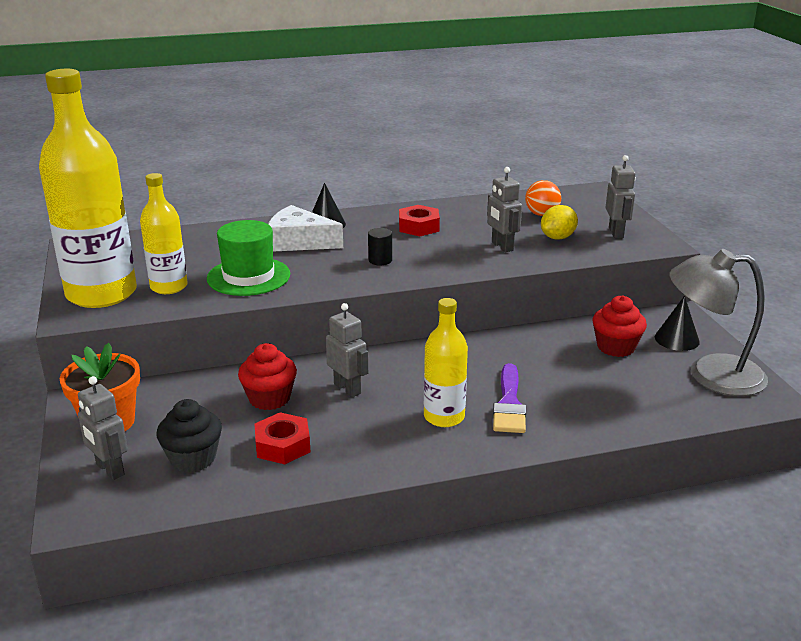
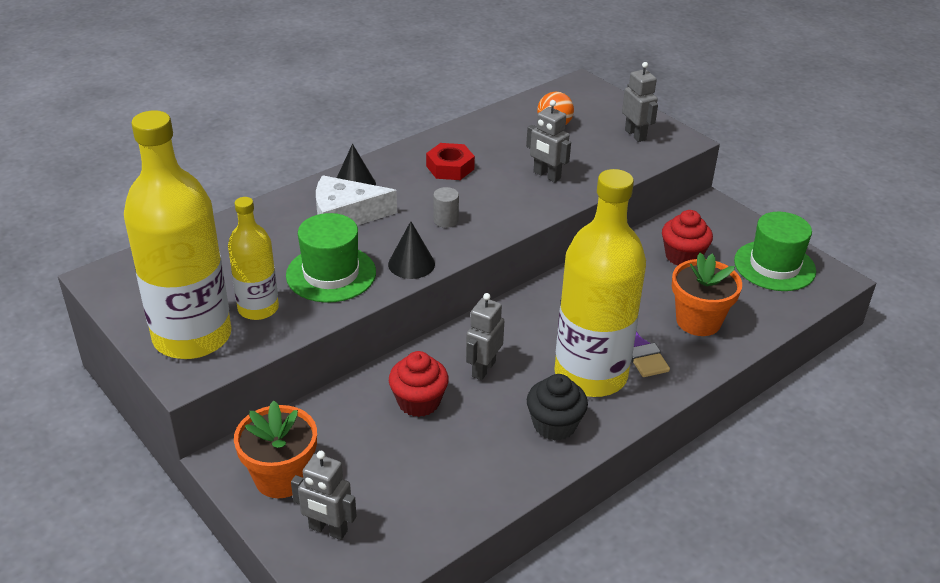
camera: 25 degrees left, 10 degrees up
(193, 458) = (399, 491): black cupcake -> black cupcake (554, 425)
(283, 445) = (471, 450): red nut -> none
(347, 388) = (483, 369): grey robot -> grey robot turned 90 degrees counterclockwise
(380, 260) = (445, 220): black cylinder -> grey cylinder
(444, 417) = (590, 375): yellow bottle -> yellow bottle, size x1.85
(558, 237) = (589, 152): yellow lemon -> none
(590, 401) = (698, 321): none -> orange flower pot
(677, 339) = (726, 234): black cone -> black cone (411, 264)
(710, 375) = (774, 266): grey lamp -> green hat

